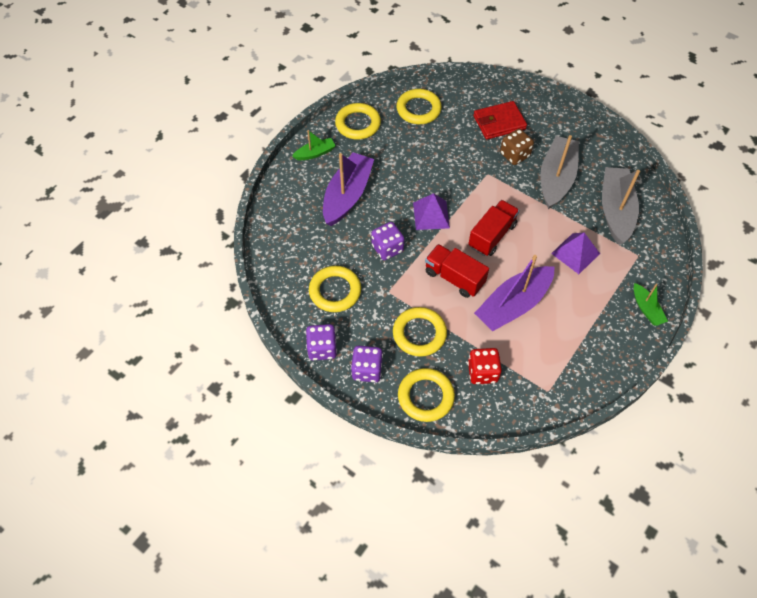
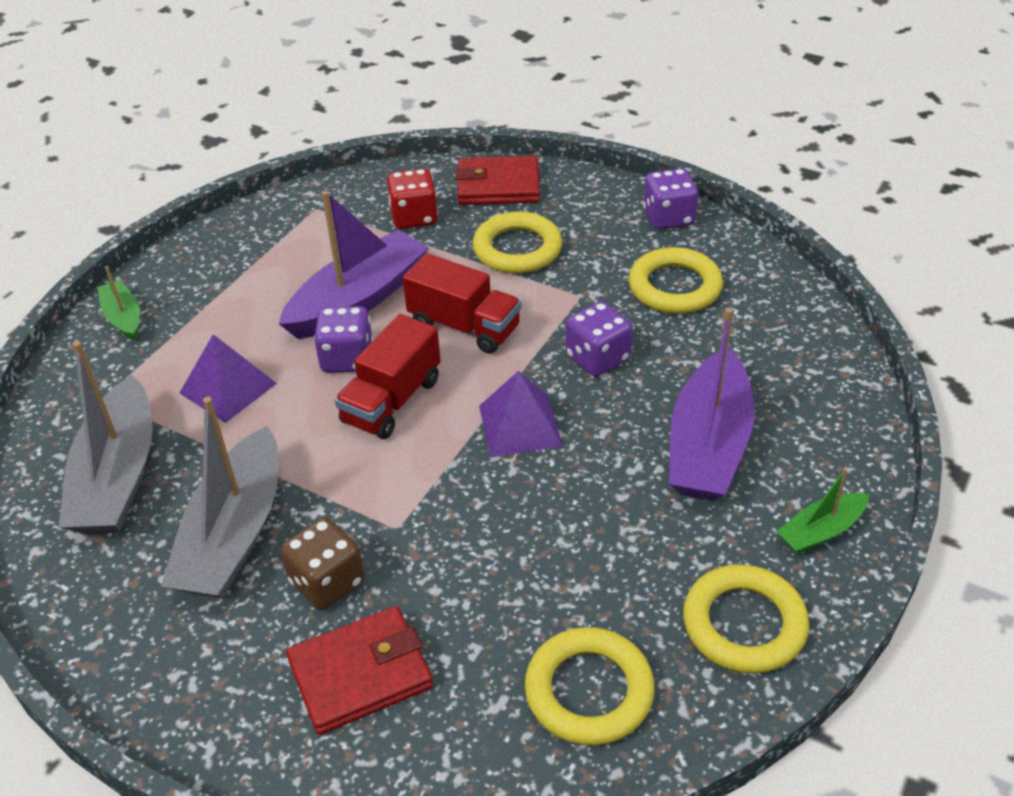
camera: 175 degrees right, 15 degrees down
(367, 370) = (591, 203): purple dice -> purple dice (347, 358)
(425, 396) = (498, 186): yellow ring -> red wallet

